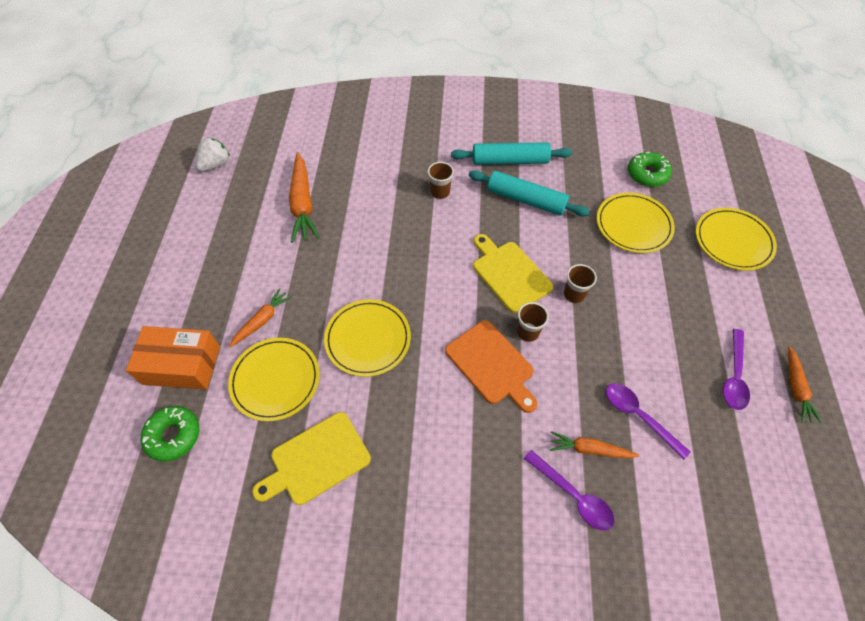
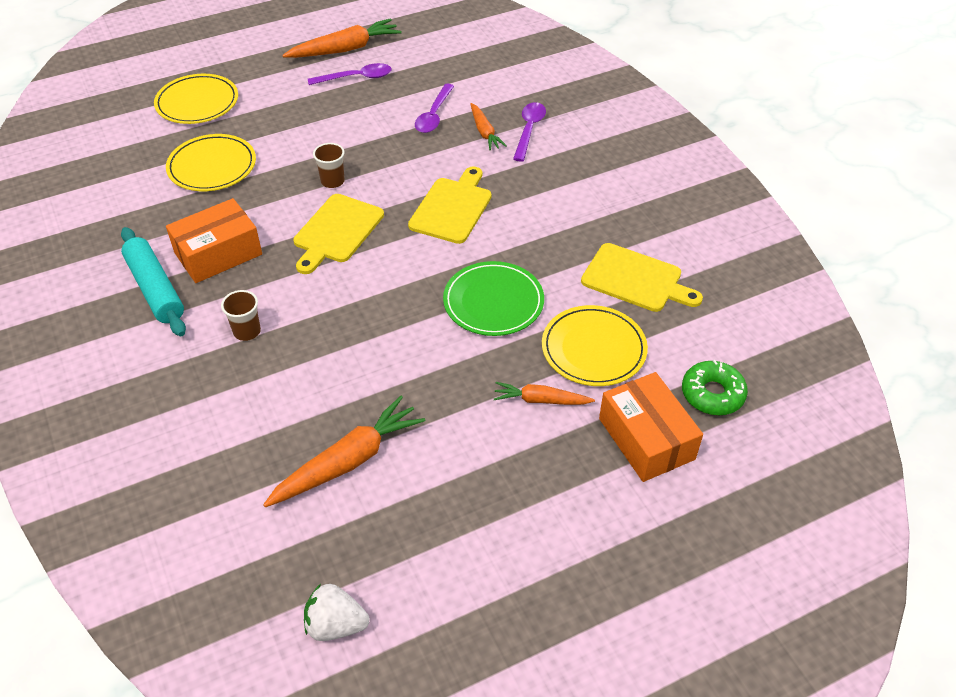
camera: 120 degrees left, 10 degrees down
(368, 339) = (493, 302): yellow plate -> green plate
(492, 364) = (452, 208): orange cutting board -> yellow cutting board
(526, 200) = (218, 253): turquoise rolling pin -> orange box
(528, 332) = (399, 197): brown cup -> none
(647, 174) = (124, 175): green donut -> none
(796, 388) = (345, 49): orange carrot -> orange carrot, size x1.70

